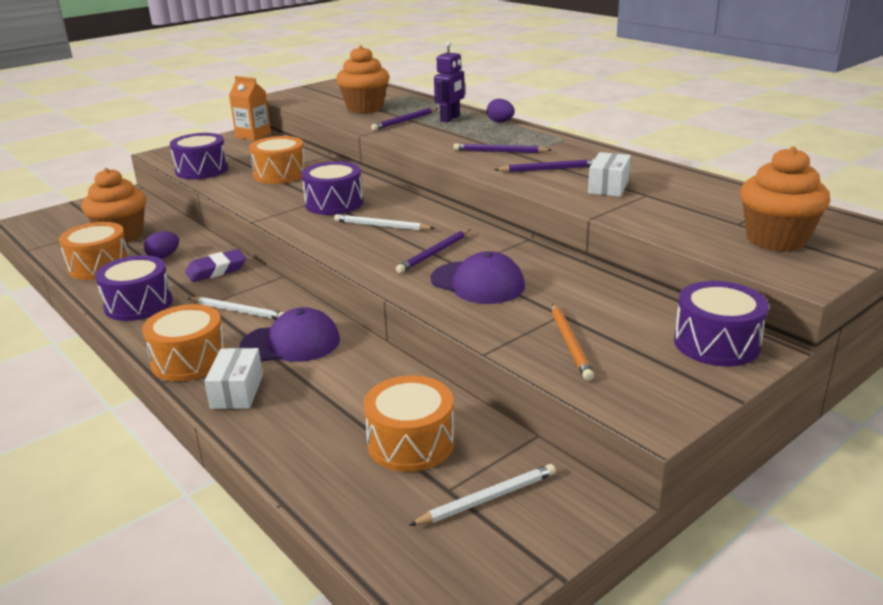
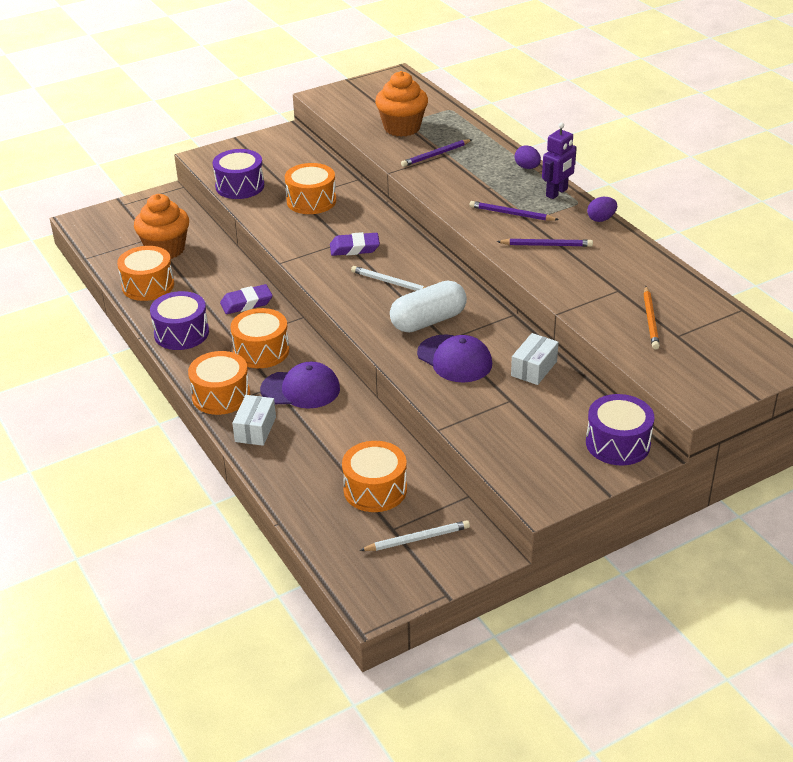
camera: 10 degrees right, 10 degrees up
(164, 256) = (202, 281): purple egg -> purple egg (601, 219)
(237, 311) = (261, 351): white pencil -> orange drum
(253, 135) = (292, 138): orange carton -> none
(334, 203) = (354, 248): purple drum -> purple eraser
(434, 253) = (428, 321): purple pencil -> white capsule
(450, 119) = (480, 156): purple robot -> purple robot (557, 193)
(570, 343) = (506, 429): orange pencil -> orange pencil (650, 320)
(608, 186) = (590, 275): white box -> white box (534, 368)
(776, 239) = (698, 358): orange cupcake -> none

